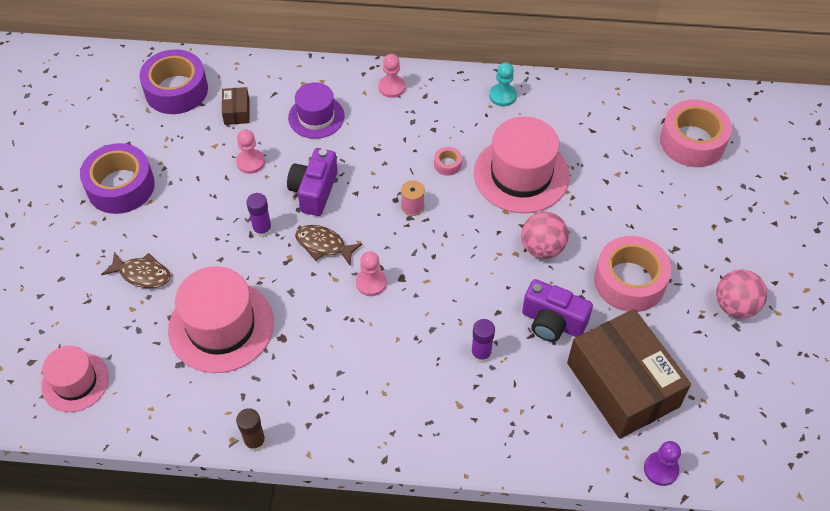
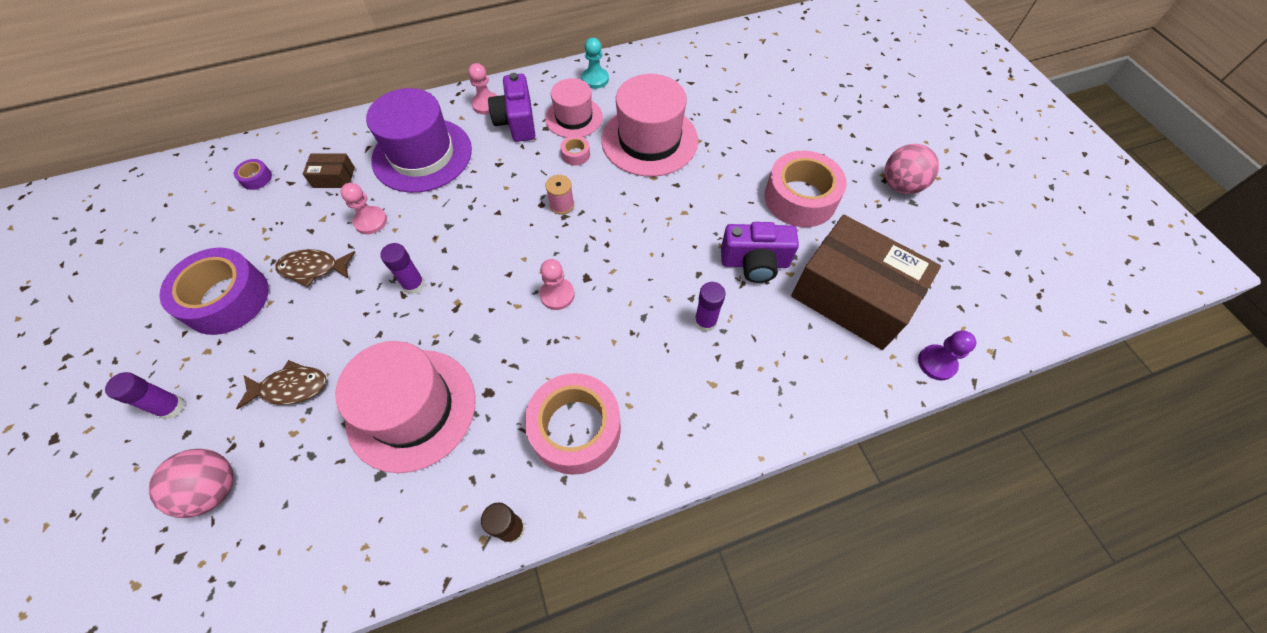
camera: 25 degrees left, 5 degrees up
(57, 255) = (171, 407): none -> purple glue stick
(75, 382) = (250, 557): pink hat -> pink hat (574, 117)
(176, 90) = (256, 178): purple tape -> purple tape, size x0.42
(237, 111) = (334, 177): brown box -> brown box turned 60 degrees counterclockwise
(314, 191) = (453, 226): purple camera -> purple camera (517, 122)
(316, 117) = (422, 155): purple hat -> purple hat, size x1.64
(323, 245) = (488, 276): brown fish -> brown fish (313, 268)
(542, 248) = (705, 198): pink ball -> pink ball (214, 489)
(692, 141) = (779, 64): pink tape -> pink tape (575, 429)

